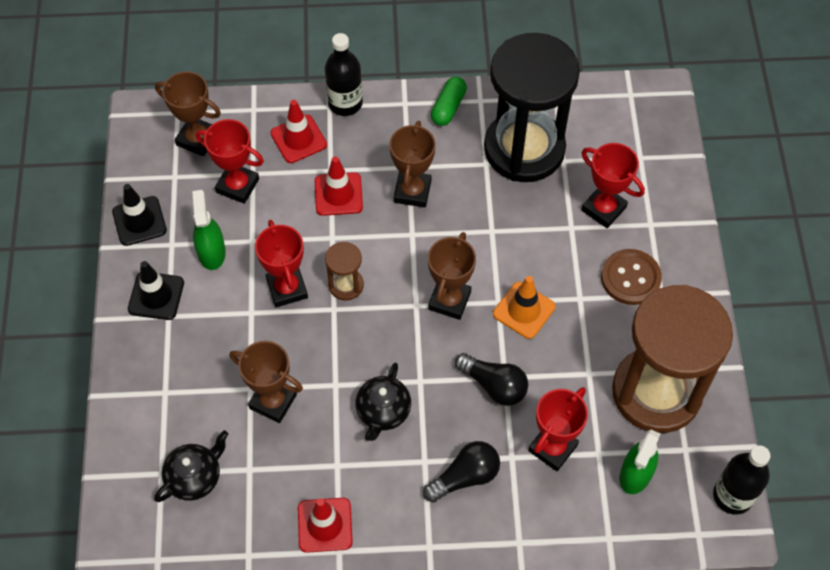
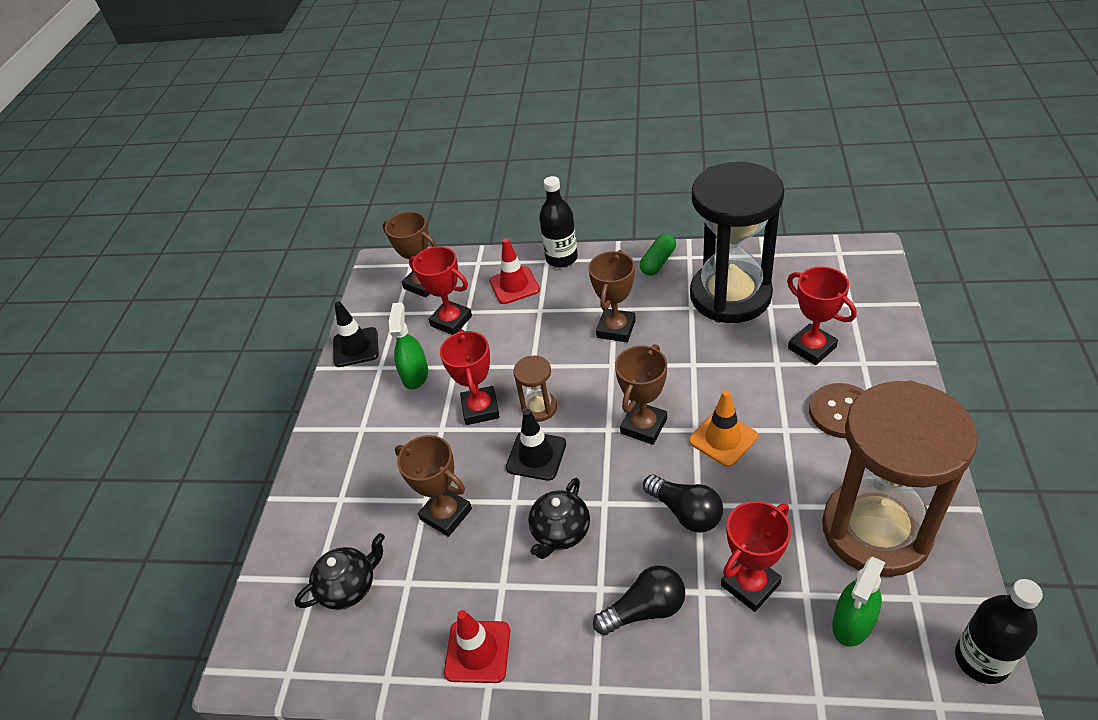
camera: 15 degrees right, 15 degrees down
(156, 296) = (354, 410): black traffic cone -> black traffic cone (536, 456)
(338, 194) = (544, 330): red traffic cone -> none

